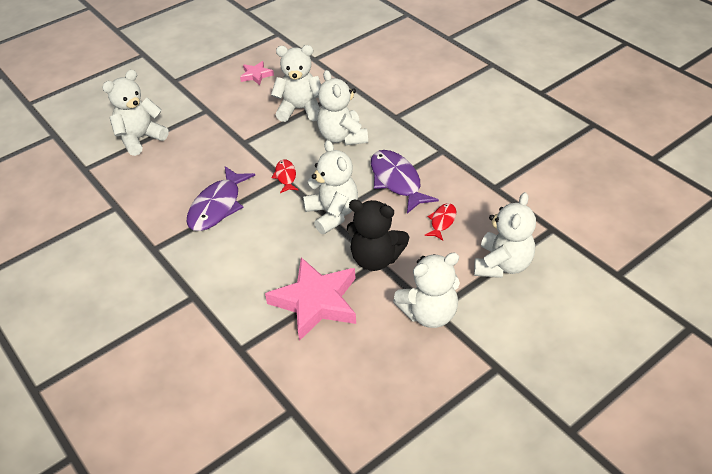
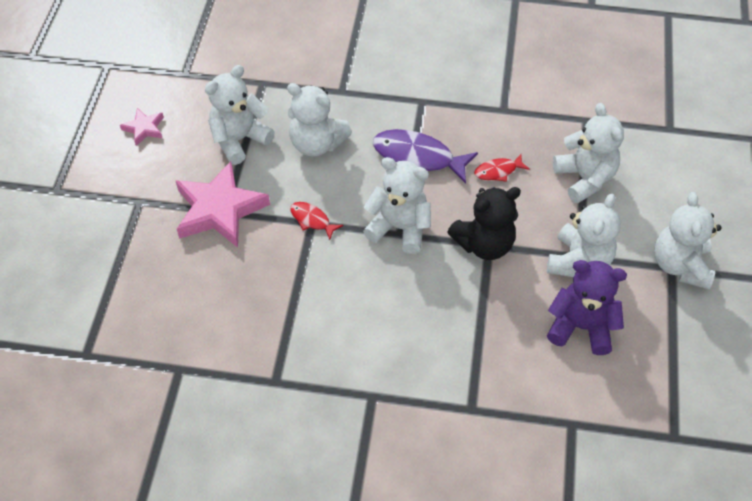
camera: 45 degrees left, 10 degrees up
(140, 138) = (105, 280): white teddy bear -> white teddy bear (680, 265)
(217, 206) = (283, 295): purple fish -> none
(316, 302) = (482, 319): pink star -> pink star (219, 210)
(377, 355) = (581, 327): none -> purple teddy bear
(442, 221) = (498, 171): red fish -> red fish turned 90 degrees counterclockwise

